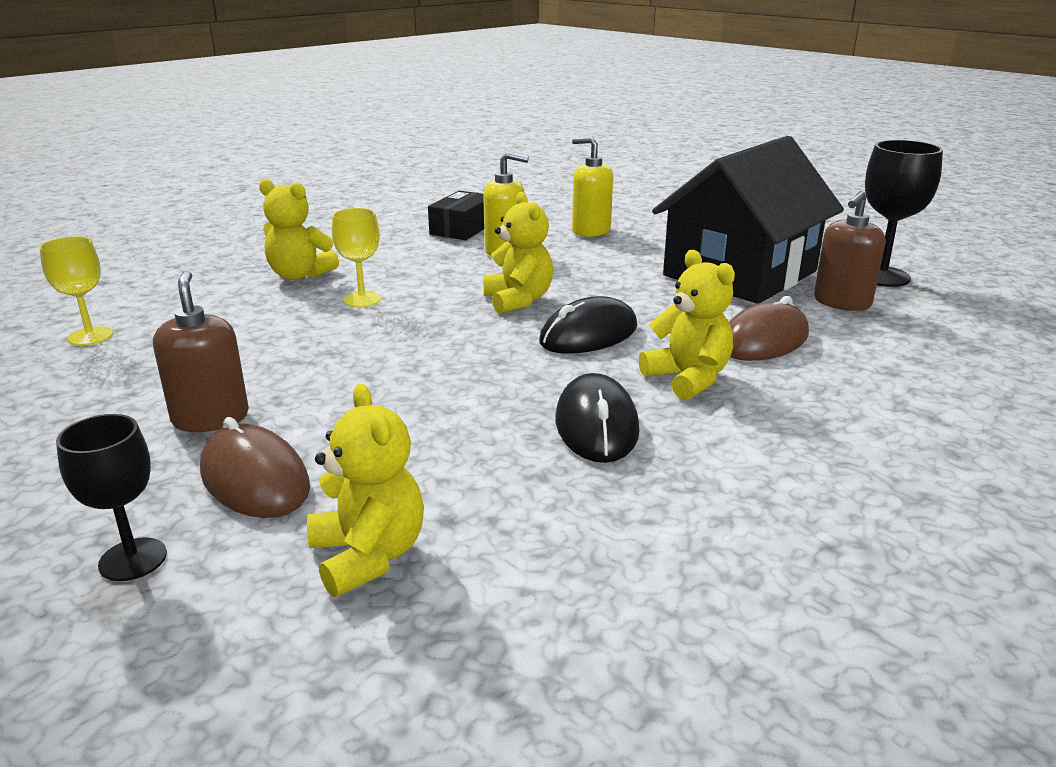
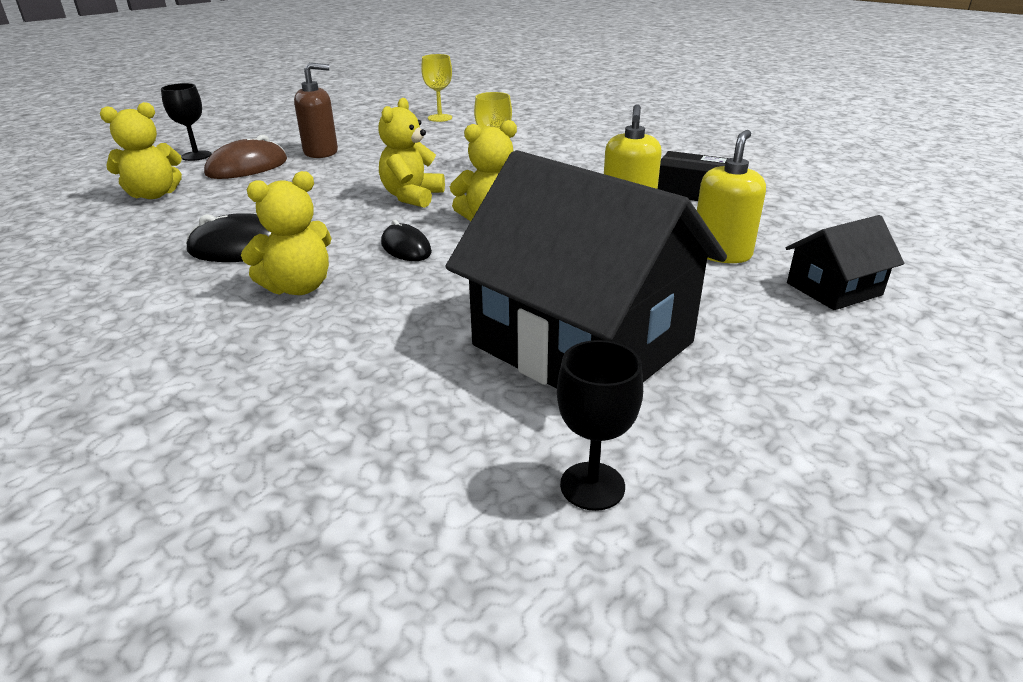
camera: 90 degrees right, 5 degrees up
(299, 275) = (545, 148): yellow teddy bear -> yellow teddy bear (412, 197)
(589, 335) = (406, 248): black mouse -> black mouse, size x0.65
(641, 212) = (833, 289): none -> black house
(763, 340) = (366, 336): brown mouse -> none
(841, 302) = (474, 416): brown soap dispenser -> none
(881, 276) = (592, 486): black goblet -> black goblet, size x0.64

